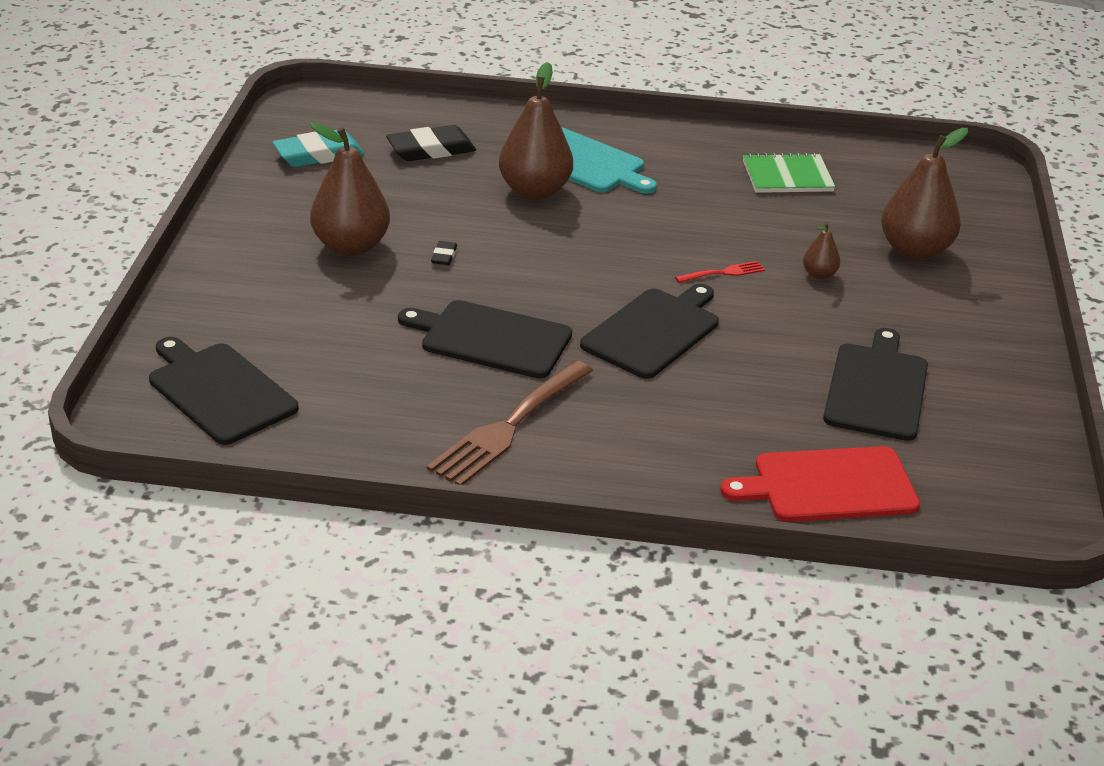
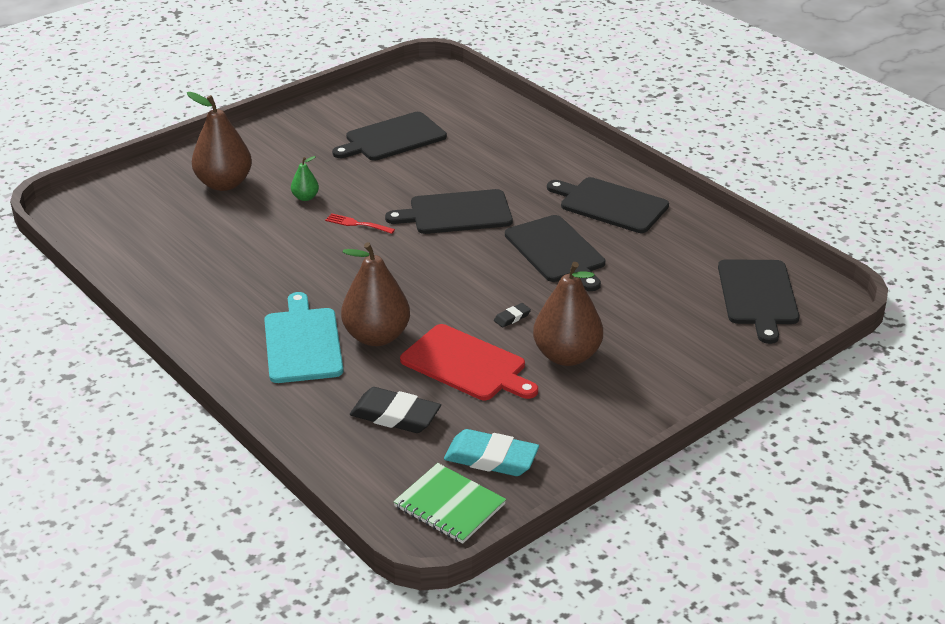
camera: 135 degrees left, 0 degrees up
(509, 426) = (610, 205): brown fork -> black cutting board
(787, 176) = (191, 262): green notebook -> green notebook (449, 505)
(819, 274) = (305, 197): brown pear -> green pear
(829, 486) = (492, 117): red cutting board -> red cutting board (467, 364)

